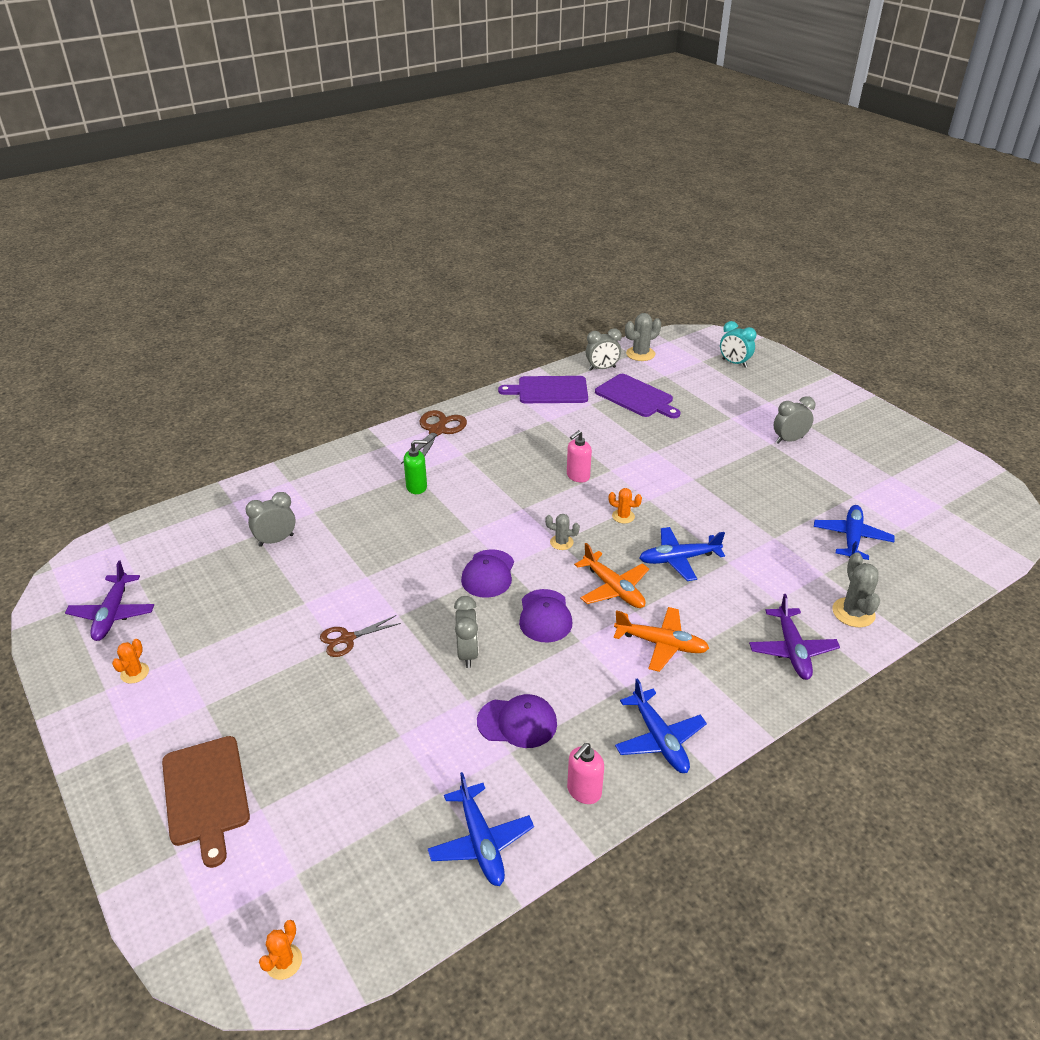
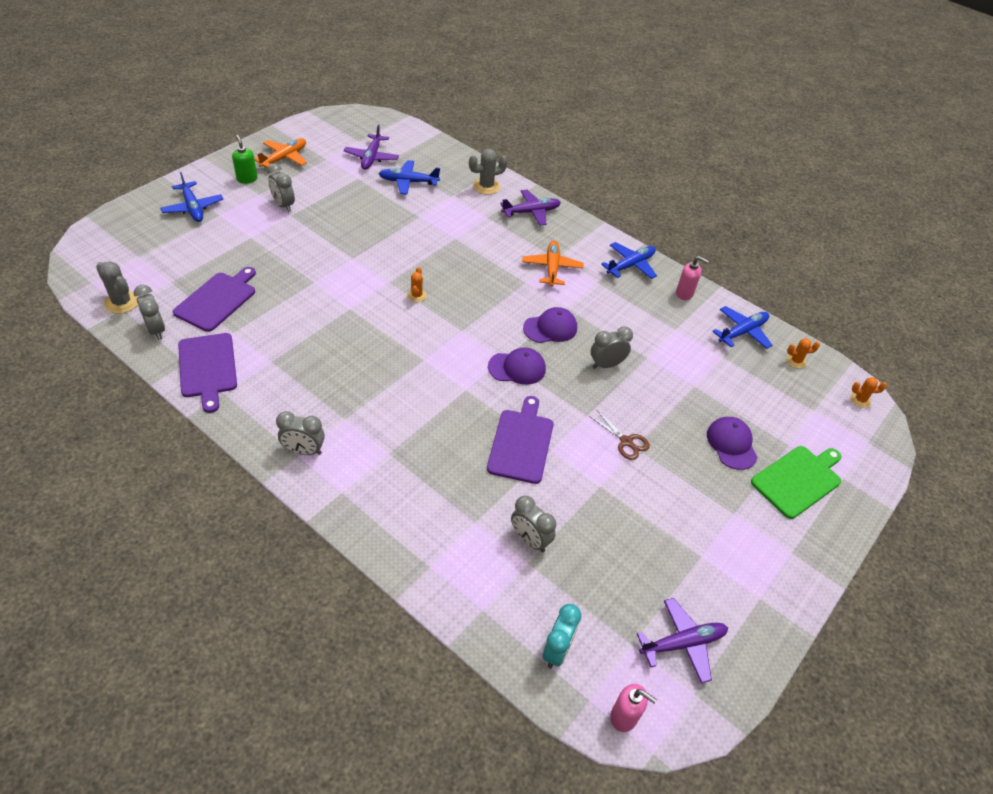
camera: 110 degrees left, 10 degrees up
(135, 673) = (733, 583): orange cactus -> orange cactus (796, 361)
(206, 794) = (798, 480): brown cutting board -> green cutting board
(385, 556) = (521, 443): none -> purple cutting board
(417, 487) = (411, 444): green soap dispenser -> green soap dispenser (247, 179)
(437, 430) = (304, 451): brown scissors -> grey clock
(517, 722) = (652, 329): purple cap -> purple cap (731, 444)
(561, 542) = (462, 329): grey cactus -> none
(578, 476) = (365, 328): pink soap dispenser -> pink soap dispenser (624, 716)
(613, 588) = (506, 294): orange plane -> orange plane (284, 158)
(678, 559) = (460, 263): blue plane -> blue plane (193, 208)
(734, 363) = (144, 235): turquoise clock -> turquoise clock (557, 650)
(904, 513) = (371, 157): none -> purple plane

